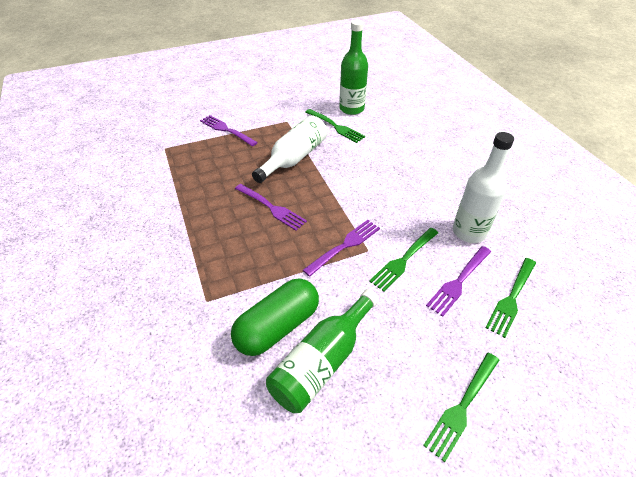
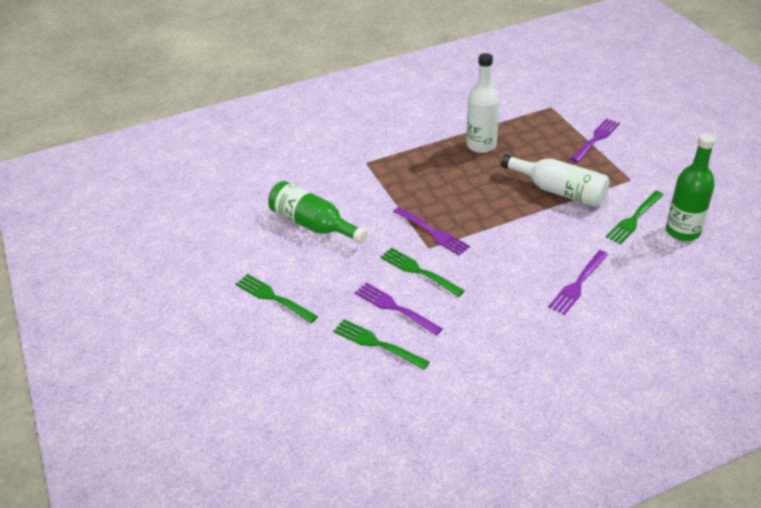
camera: 90 degrees right, 5 degrees down
(271, 207) = (477, 183): purple fork -> purple fork (578, 283)
(277, 326) = (343, 200): green capsule -> none
(469, 232) = (464, 323): white bottle -> white bottle (481, 145)

